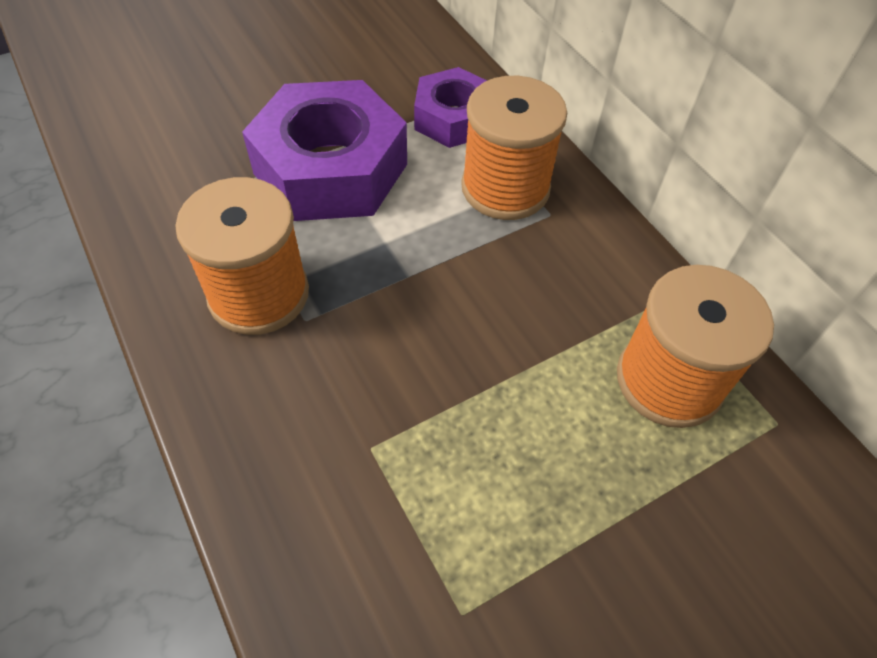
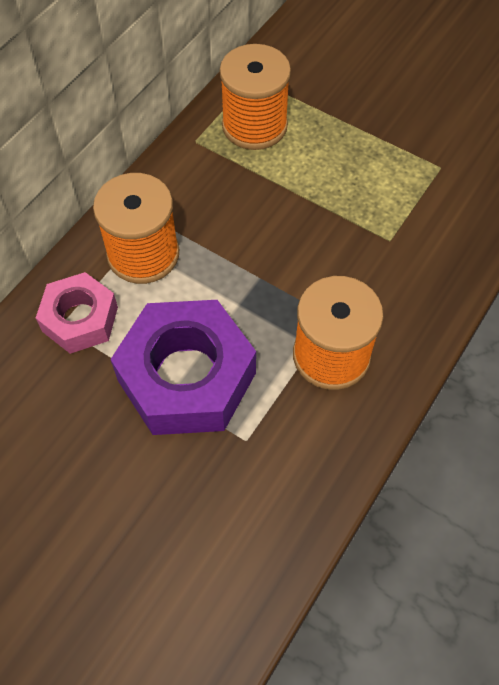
camera: 115 degrees left, 5 degrees up
(453, 118) = (80, 319): purple nut -> pink nut

